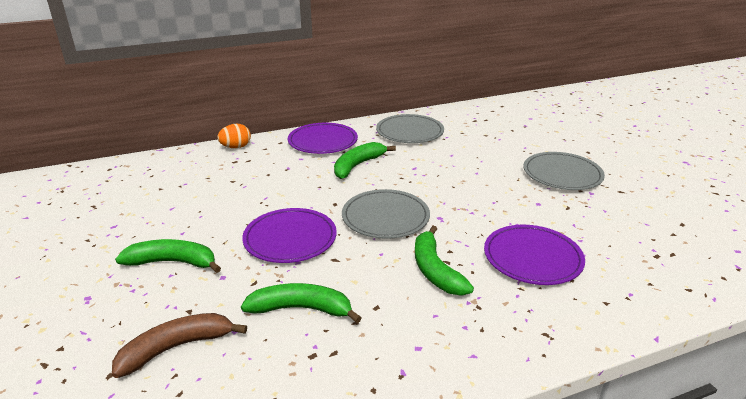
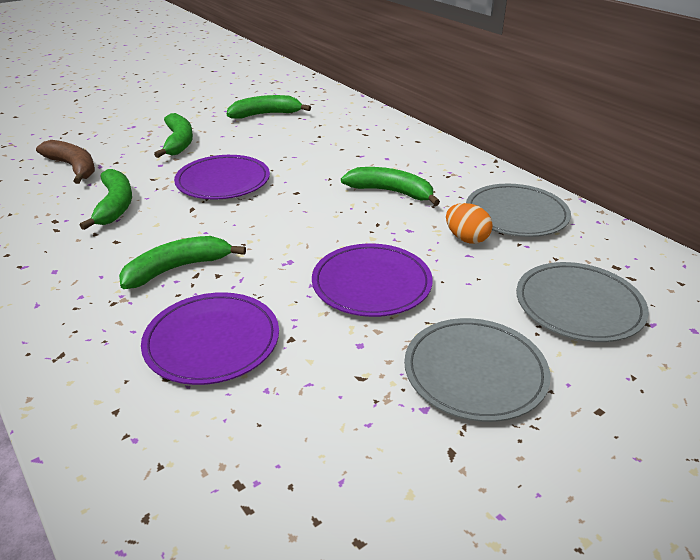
camera: 75 degrees right, 5 degrees up
(152, 203) = (265, 114): none -> green banana
(236, 147) = (389, 123): orange egg -> orange egg (466, 238)
(323, 141) = (438, 162): purple plate -> purple plate (371, 284)
(385, 217) = (278, 225): grey plate -> grey plate (579, 305)

